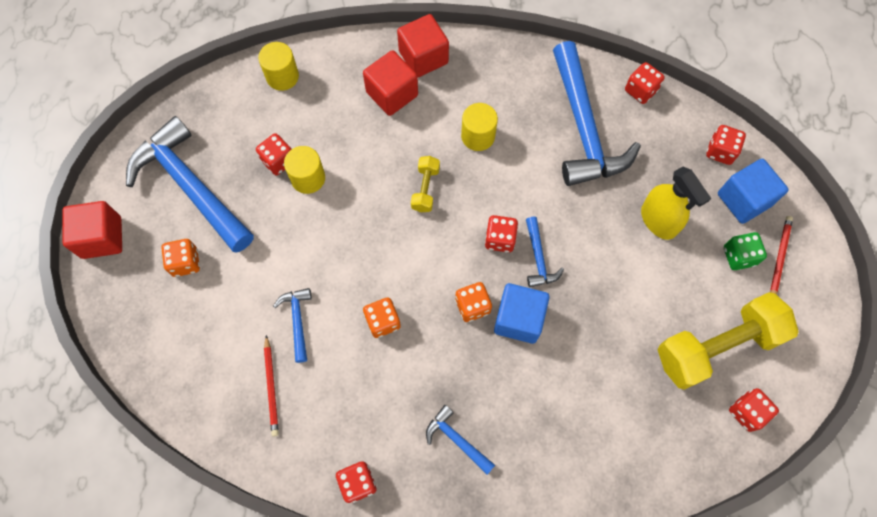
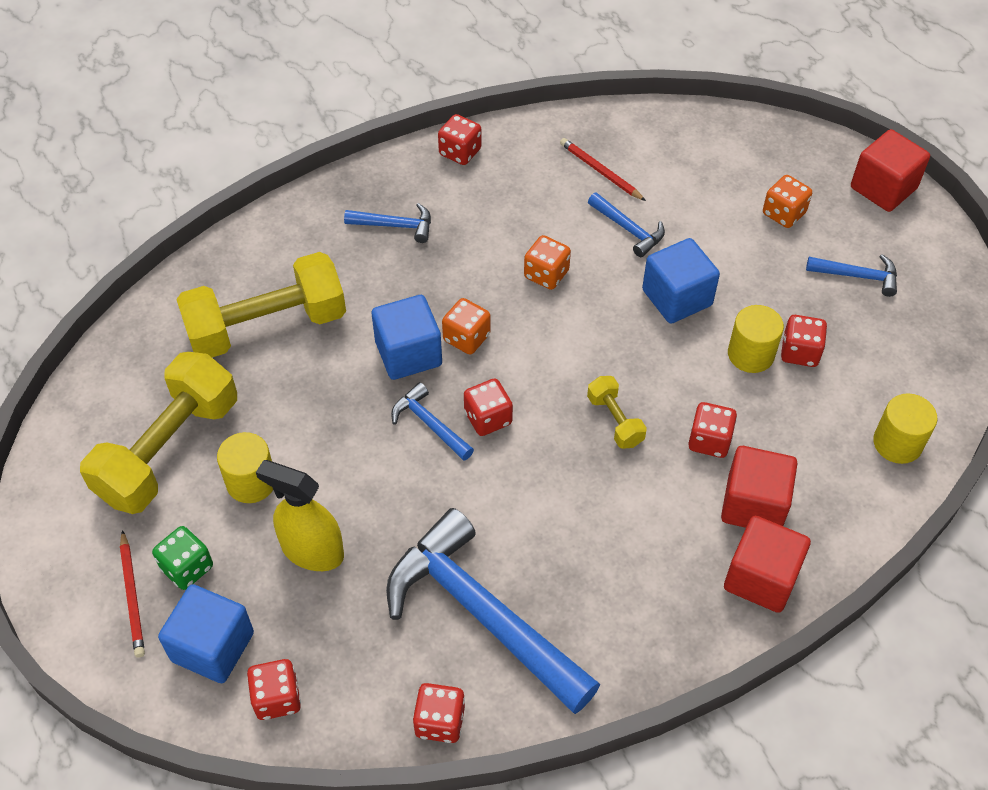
camera: 145 degrees right, 15 degrees down
(191, 186) = (857, 276): blue hammer -> blue hammer, size x0.44
(315, 246) = (677, 297): none -> blue cube
(478, 136) = (606, 518): yellow cylinder -> yellow cylinder (251, 482)
(602, 407) = (267, 326): none -> yellow dumbbell
(747, 412) = (105, 405): red dice -> red dice (709, 441)

